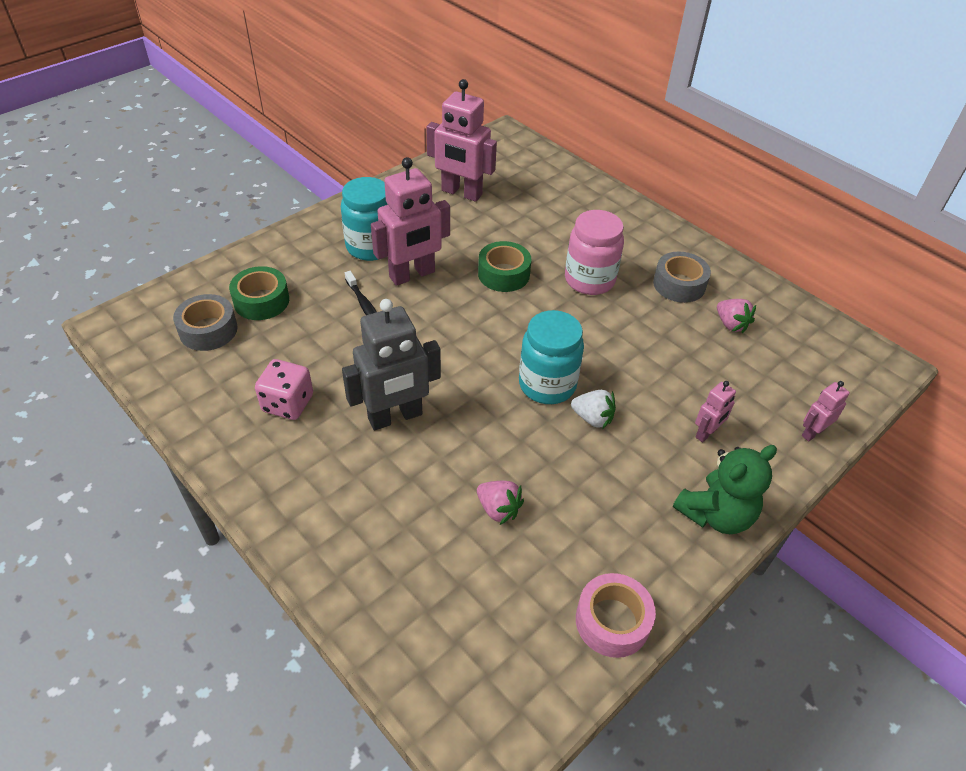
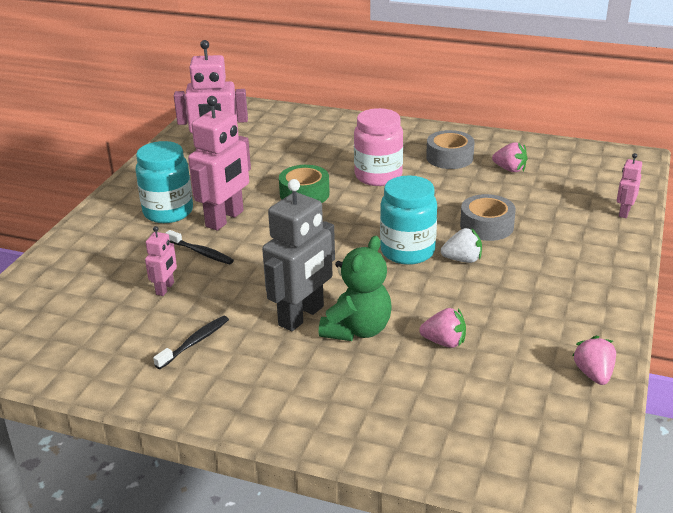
camera: 25 degrees left, 15 degrees down
(208, 330) = (65, 319): grey tape -> grey tape (486, 226)
(261, 301) = (99, 281): green tape -> none
(288, 403) = (195, 342): pink dice -> black toothbrush
(612, 621) = (593, 374): pink tape -> pink strawberry
(706, 433) = (553, 238): pink robot -> pink robot (165, 289)
(716, 514) = (604, 283): green teddy bear -> green teddy bear (357, 330)

